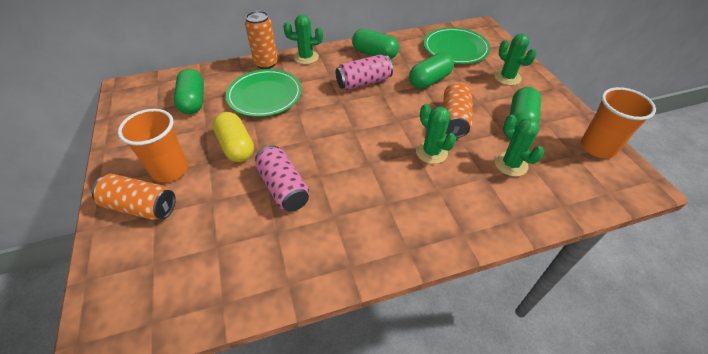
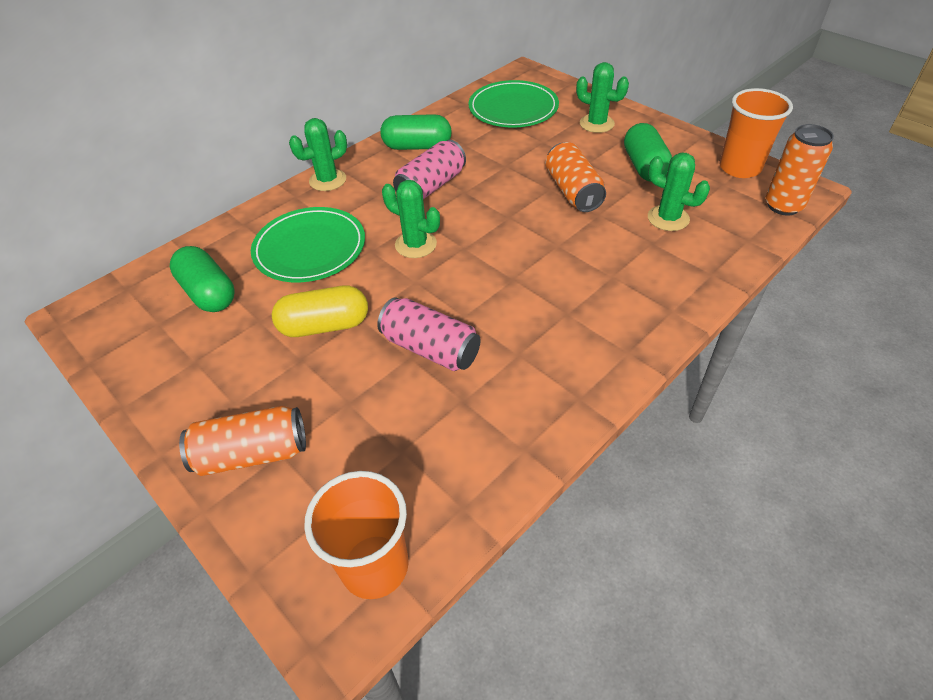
camera: 25 degrees left, 0 degrees up
(170, 170) = (254, 392): orange cup -> orange cup (375, 566)
(236, 146) = (325, 325): yellow capsule -> yellow capsule turned 45 degrees counterclockwise
(266, 63) = (276, 206): orange can -> orange can (783, 206)
(429, 80) = (511, 156): green capsule -> none
(431, 152) = (575, 238): green cactus -> green cactus (415, 244)

